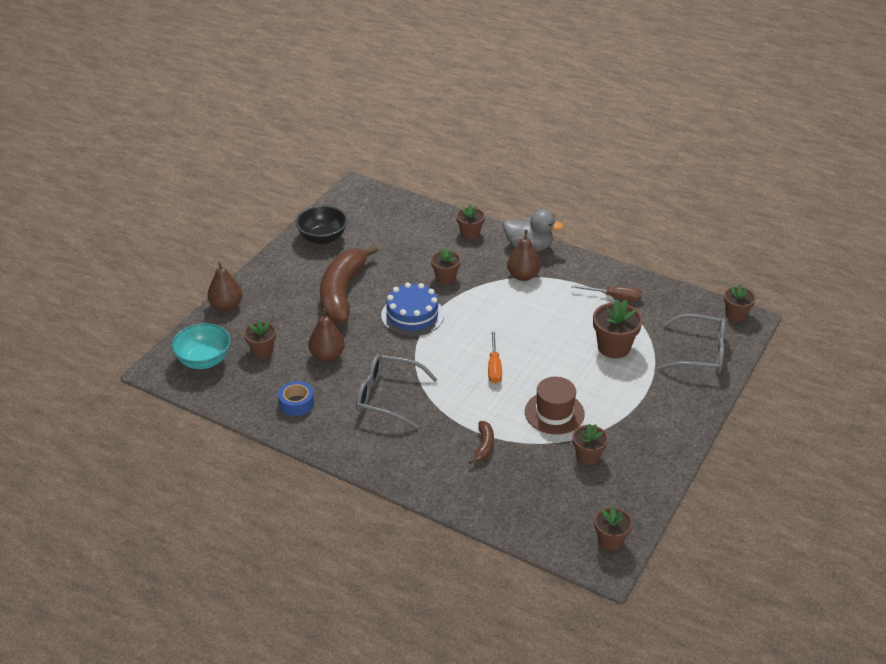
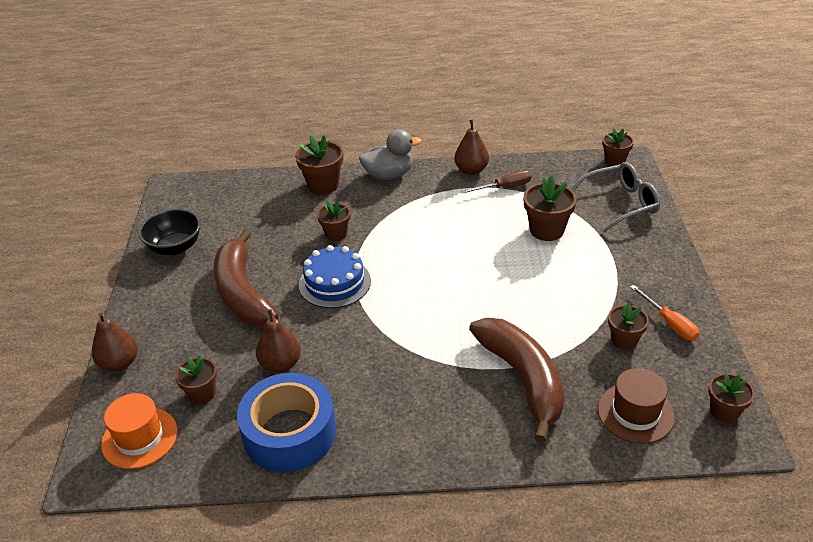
camera: 30 degrees left, 0 degrees up
(204, 360) = (139, 438): turquoise bowl -> orange hat
(296, 403) = (290, 433): blue tape -> blue tape, size x2.09
(387, 396) = (382, 377): grey glasses -> none
(470, 234) = (323, 185): brown flower pot -> brown flower pot, size x1.53
(484, 446) = (523, 379): brown banana -> brown banana, size x2.37
(494, 366) = (459, 296): orange screwdriver -> orange screwdriver (669, 323)
(523, 276) = (407, 202): brown pear -> brown pear (471, 170)
(554, 413) = (555, 314): brown hat -> brown hat (635, 413)

